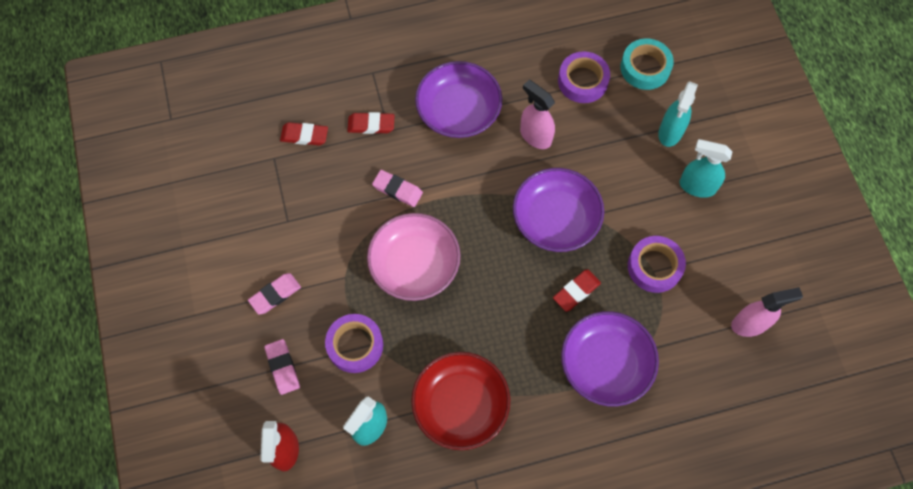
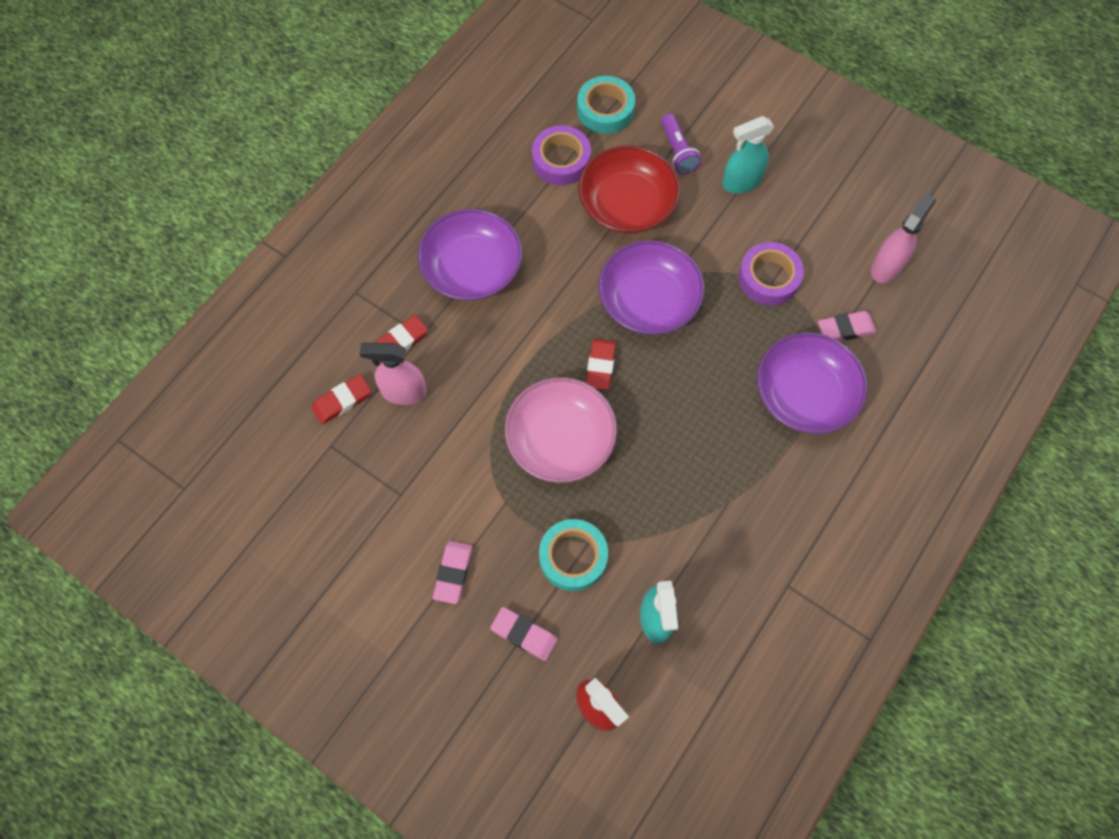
camera: 40 degrees left, 0 degrees up
(355, 345) = (573, 557): purple tape -> turquoise tape
(397, 190) = (481, 383): pink eraser -> pink eraser (845, 329)
(460, 405) = (716, 531): red bowl -> red bowl (627, 204)
(535, 136) = (563, 240): pink spray bottle -> pink spray bottle (403, 392)
(576, 291) = (723, 350): red eraser -> red eraser (600, 366)
(670, 132) = (677, 151): turquoise spray bottle -> purple flashlight

